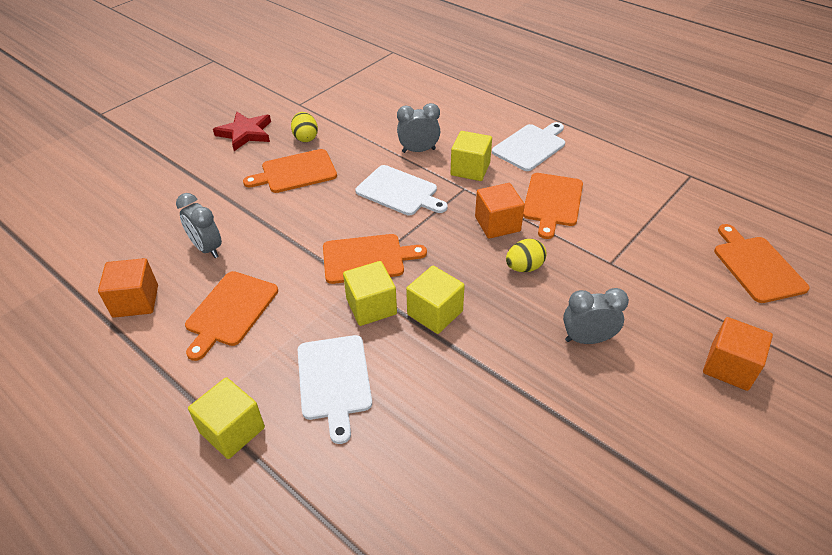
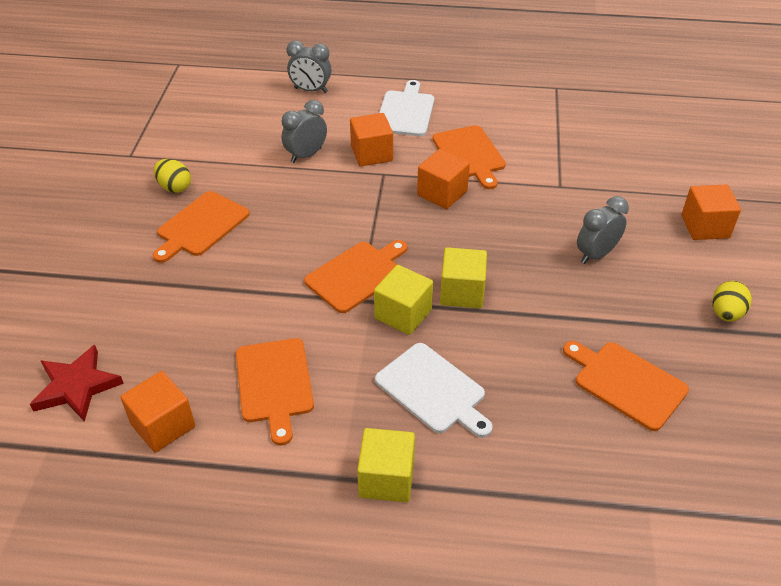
camera: 35 degrees left, 0 degrees up
(207, 248) = (185, 340): grey clock -> grey clock (311, 90)
(245, 133) = (99, 209): red star -> red star (76, 386)
(399, 191) = (326, 201): white cutting board -> none
(470, 169) = (371, 154): yellow cube -> orange cube
(524, 267) = (498, 220): yellow egg -> yellow egg (726, 314)
(756, 266) = (661, 143): orange cutting board -> orange cutting board (626, 383)

